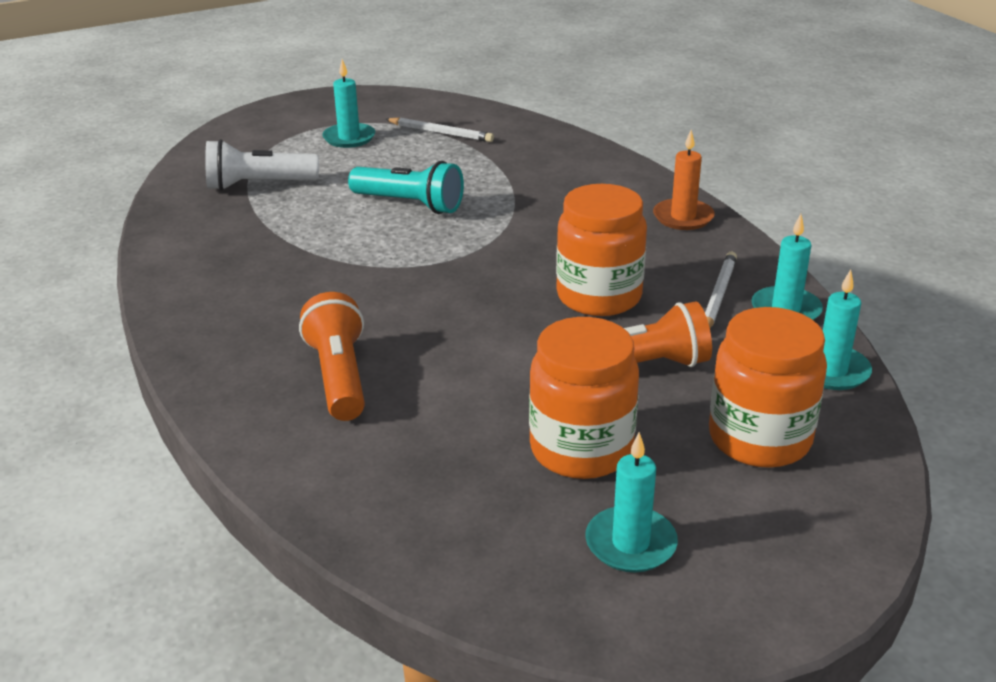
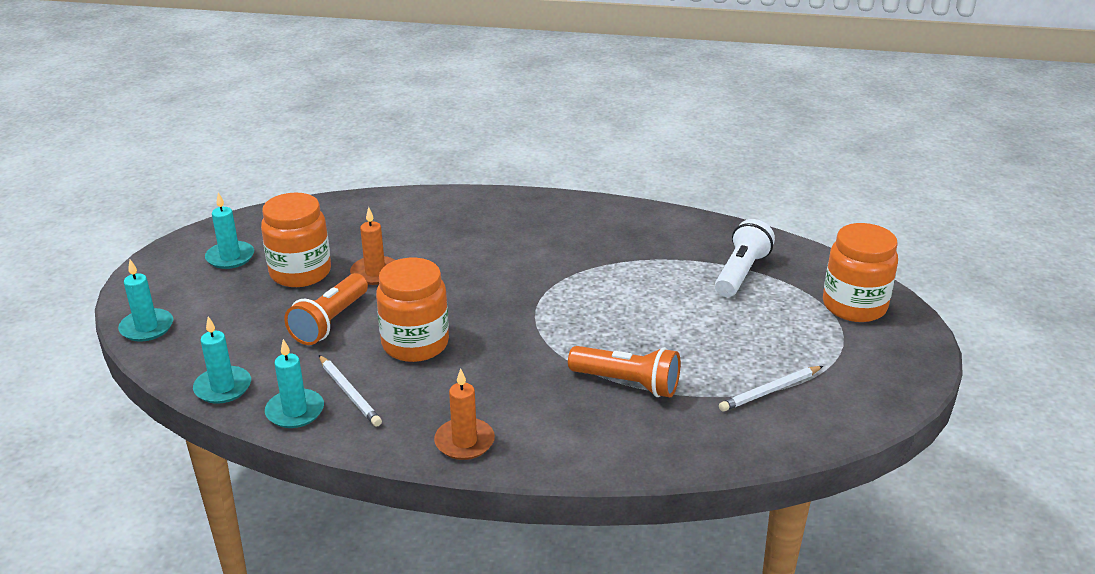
camera: 125 degrees right, 0 degrees up
(339, 377) = (456, 231): orange flashlight -> orange flashlight (627, 383)
(349, 138) = (801, 339): turquoise candle -> turquoise candle (147, 327)
(410, 204) = (638, 323): turquoise flashlight -> none
(508, 389) = (375, 273): none -> orange candle
(759, 439) = (223, 327): orange jar -> orange jar (854, 306)

